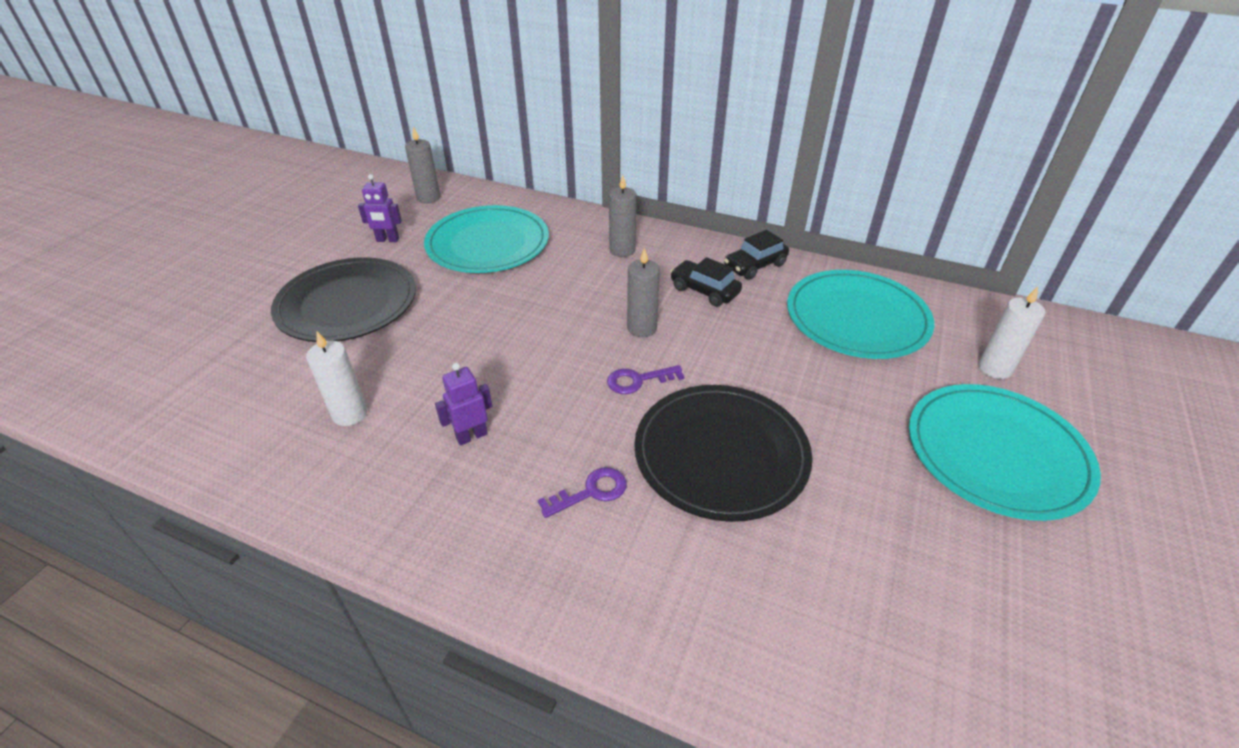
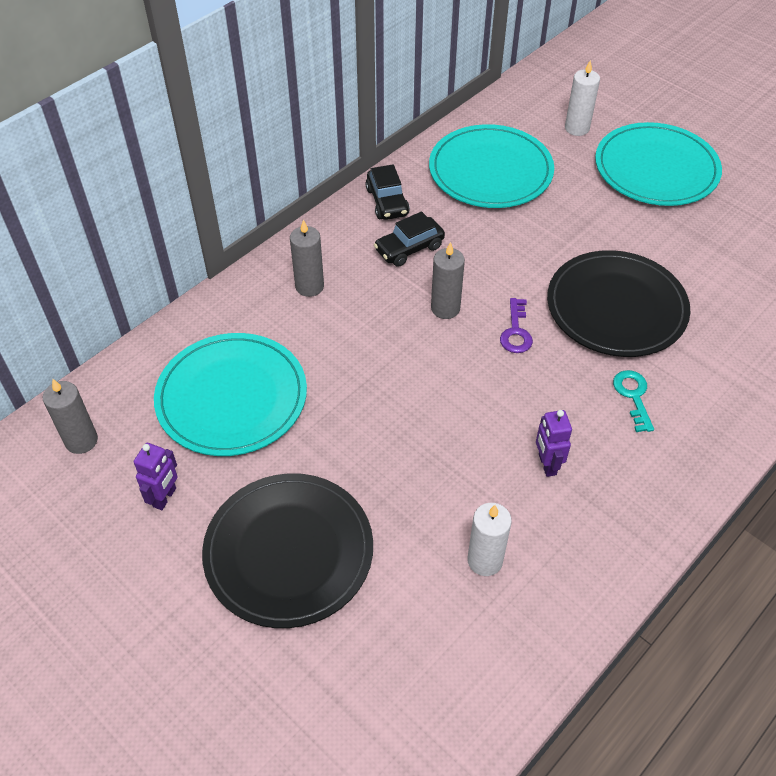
camera: 70 degrees left, 10 degrees up
(591, 492) = (633, 396): purple key -> turquoise key

